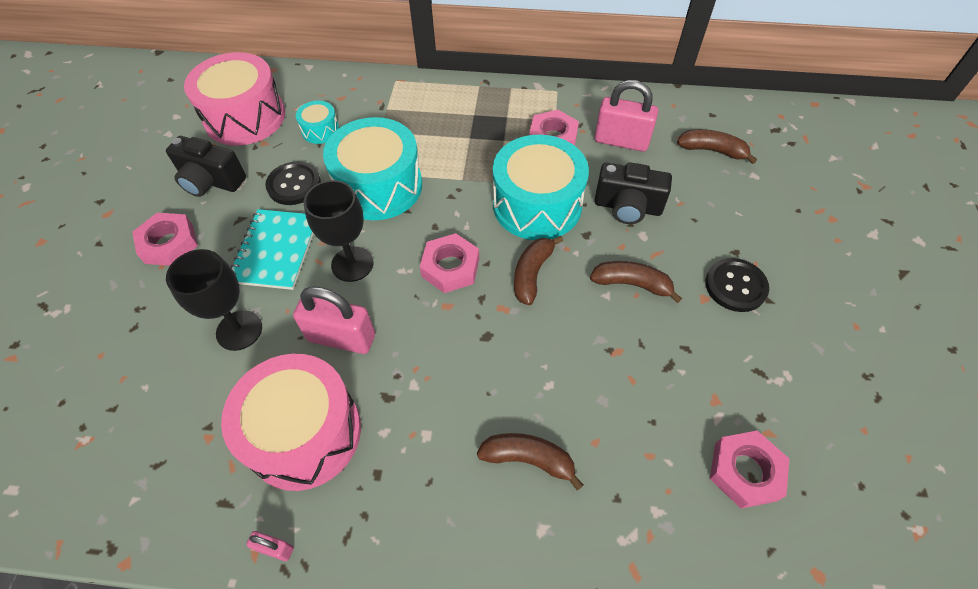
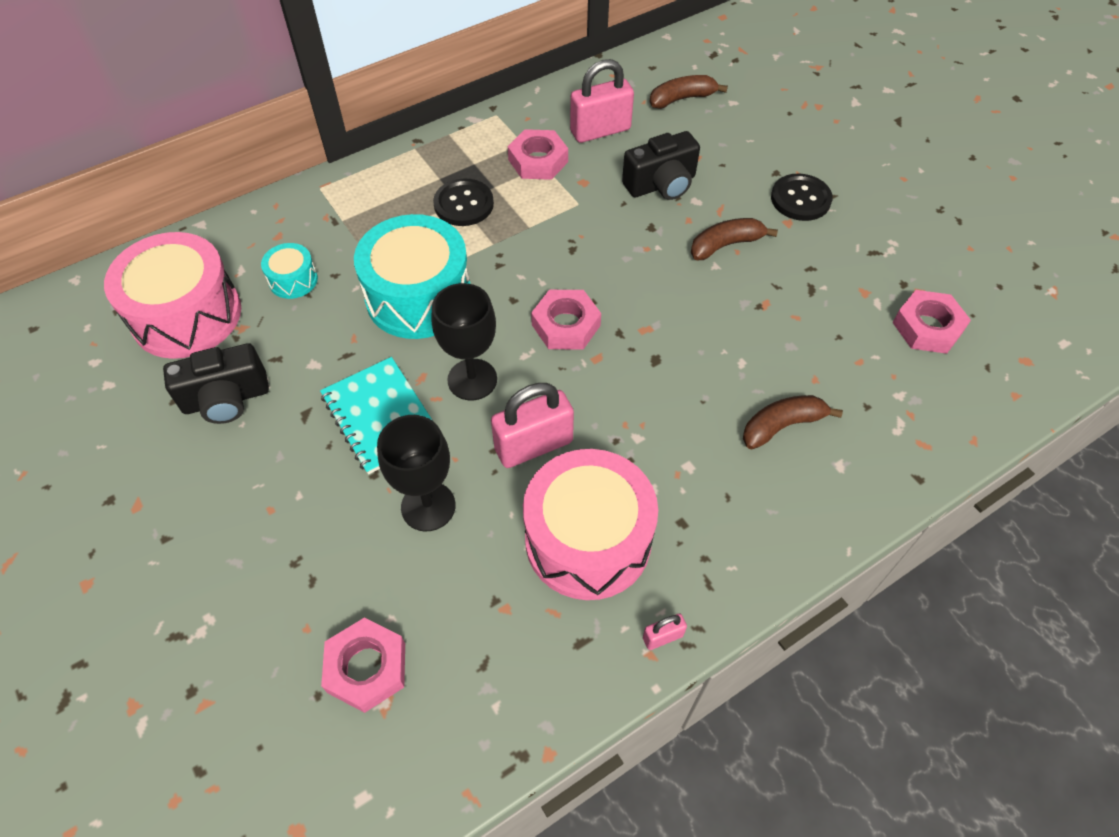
camera: 40 degrees left, 0 degrees up
(169, 244) = (253, 485): pink nut -> pink nut (366, 668)
(294, 185) = (327, 347): black button -> black button (463, 204)
(532, 273) = (640, 286): brown banana -> none
(537, 205) = (585, 227): turquoise drum -> none

